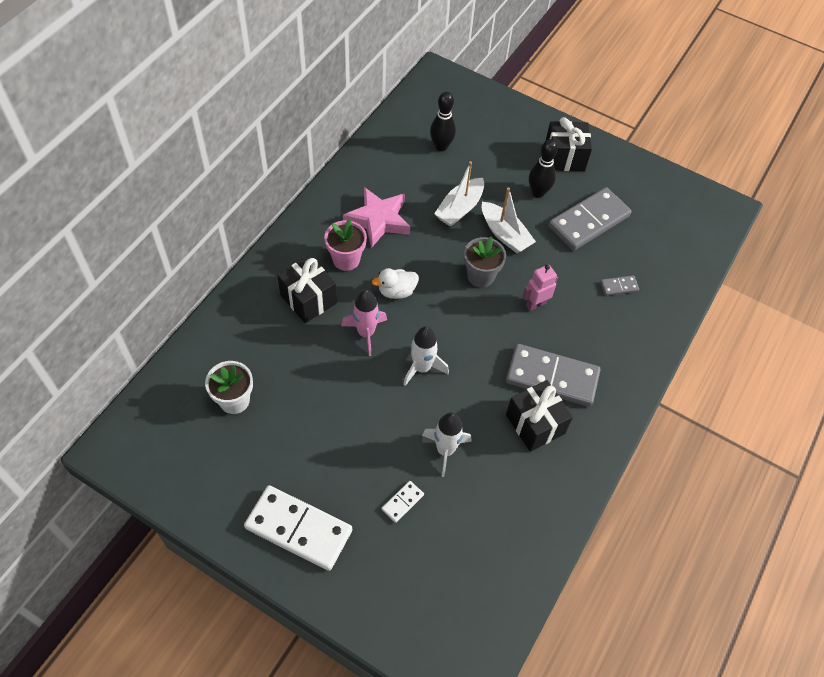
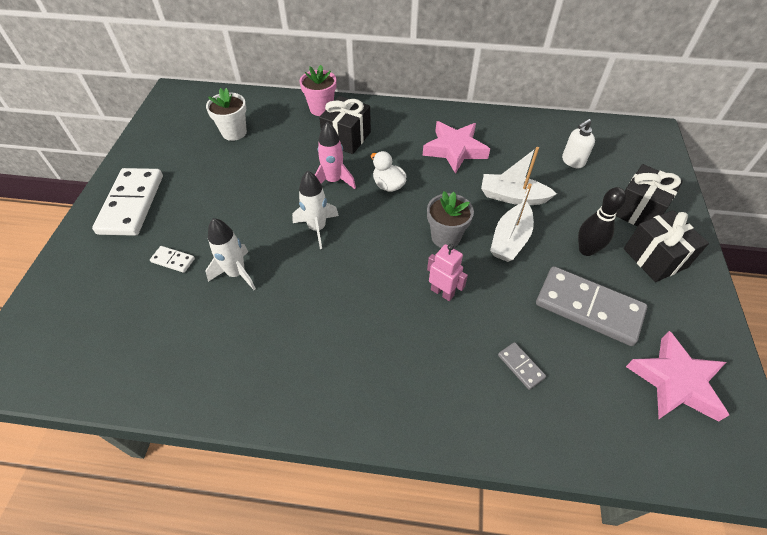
camera: 70 degrees right, 5 degrees down
(346, 259) = (400, 145): pink flower pot -> pink flower pot (321, 109)
(441, 146) = (572, 161): black bowling pin -> white soap dispenser
(535, 424) = (294, 338): black gift -> black gift (638, 210)
(552, 377) = (359, 335): grey domino -> none
(662, 209) = (675, 382): none -> pink star

